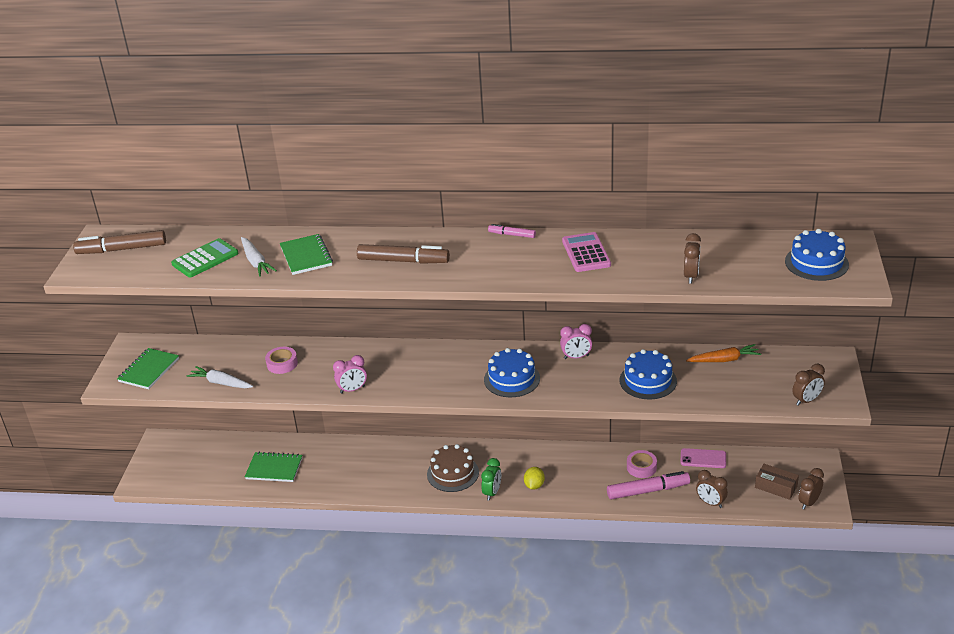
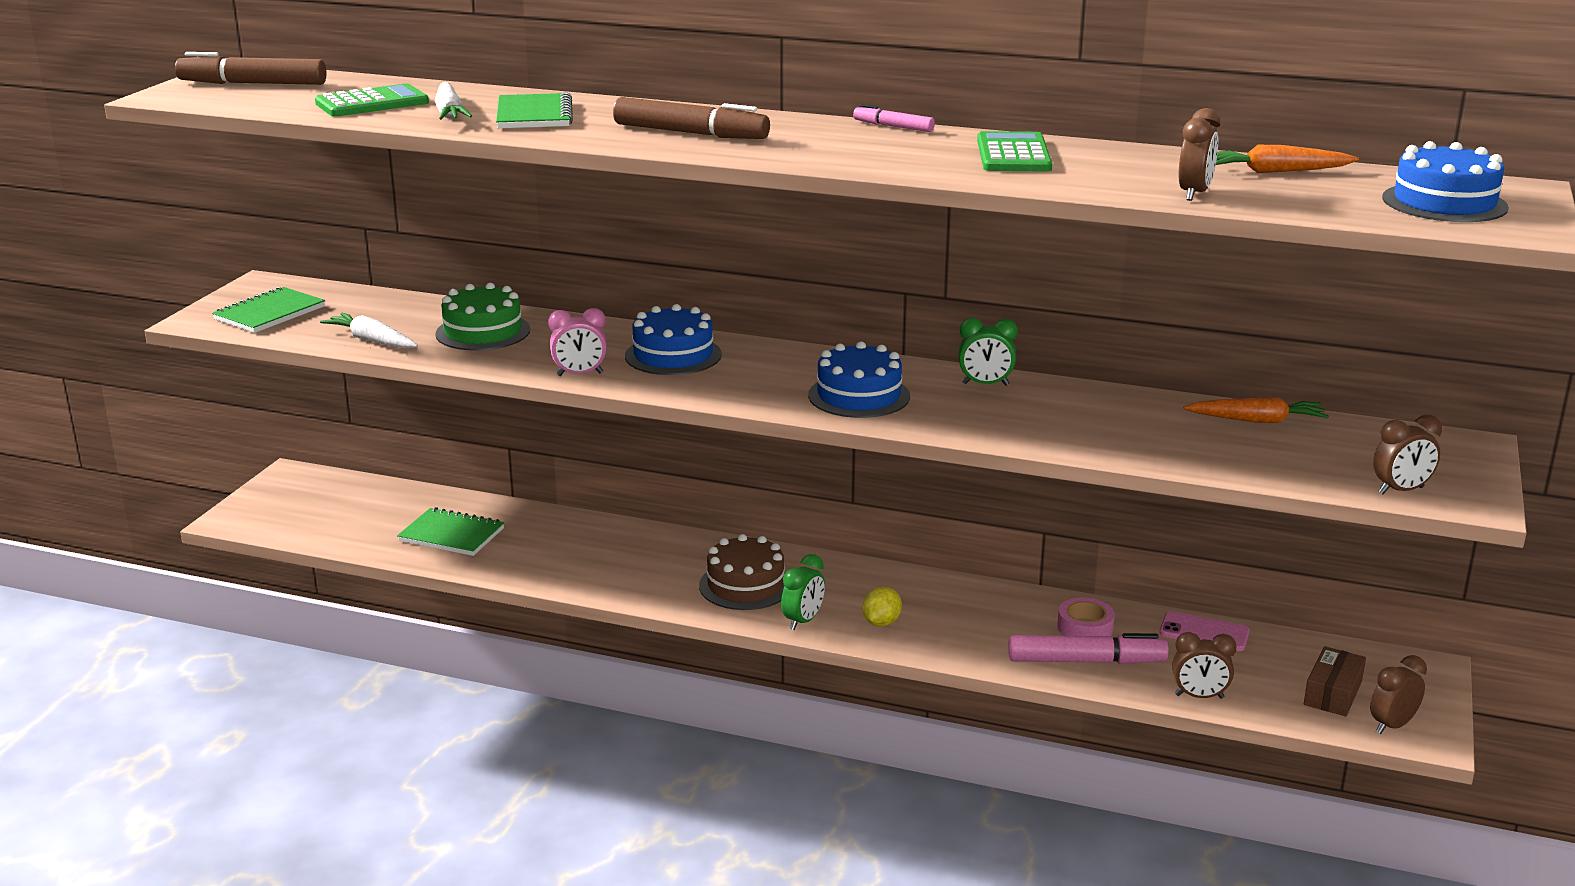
camera: 10 degrees right, 10 degrees down
(282, 364) = (483, 332): pink tape -> green cake
(576, 357) = (985, 384): pink clock -> green clock
(586, 253) = (1013, 154): pink calculator -> green calculator
(648, 381) = (1104, 428): blue cake -> blue cake (673, 355)
(710, 503) = (1199, 696): brown clock -> brown clock turned 45 degrees counterclockwise
(726, 247) = (1276, 171): none -> orange carrot
(776, 487) = (1332, 693): brown box -> brown box turned 75 degrees clockwise

